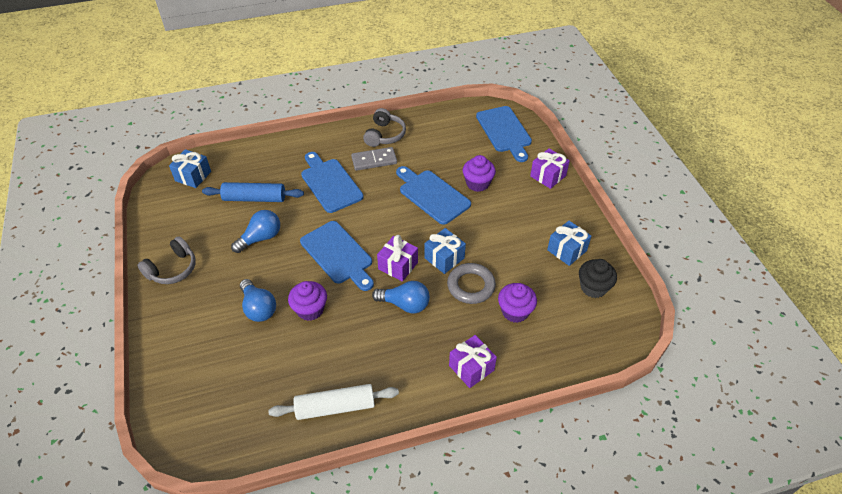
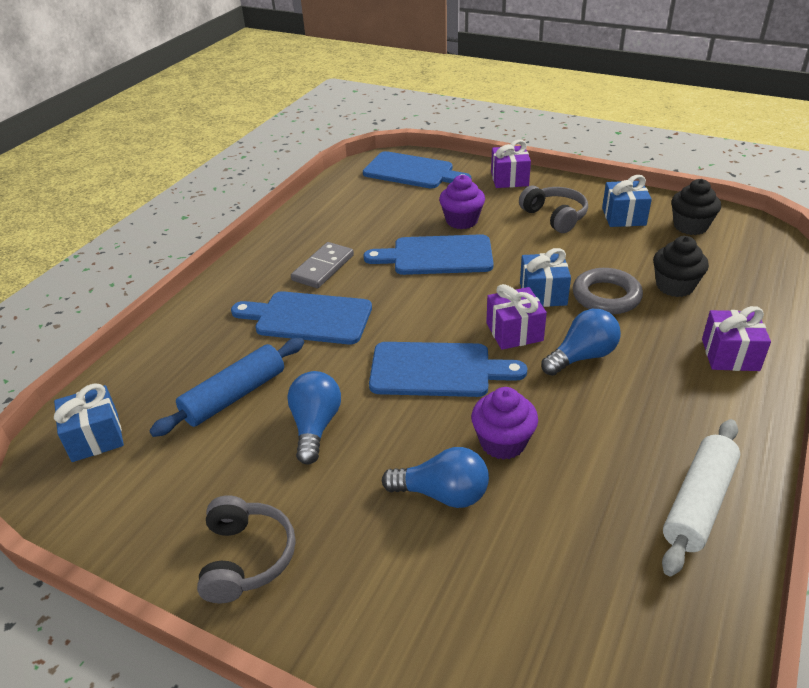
camera: 45 degrees left, 10 degrees down
(384, 135) = (295, 241): grey headphones -> grey headphones (554, 217)
(515, 311) = (675, 286): purple cupcake -> black cupcake

